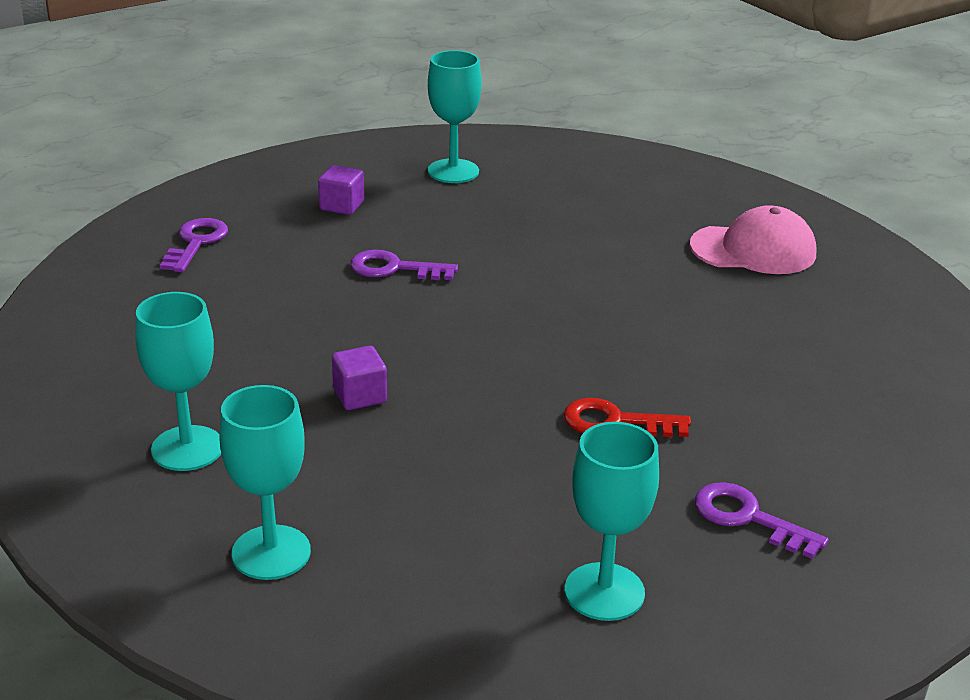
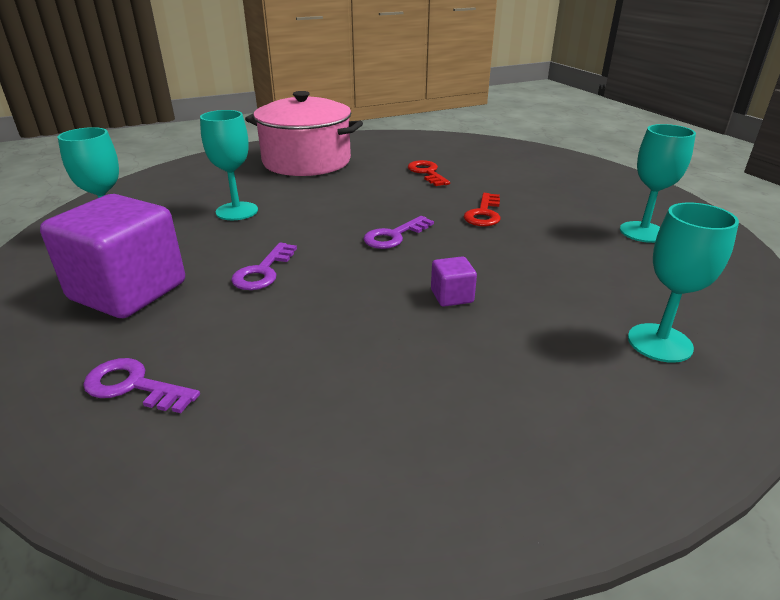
camera: 80 degrees left, 0 degrees up
(187, 448) = (532, 388): turquoise goblet -> turquoise goblet (237, 211)
(342, 206) = (128, 291): purple cube -> purple cube, size x2.40
(749, 518) = (567, 193): purple key -> purple key (394, 236)
(753, 250) = (306, 161): pink cap -> pink pot
(767, 363) = (427, 173): none -> red key

